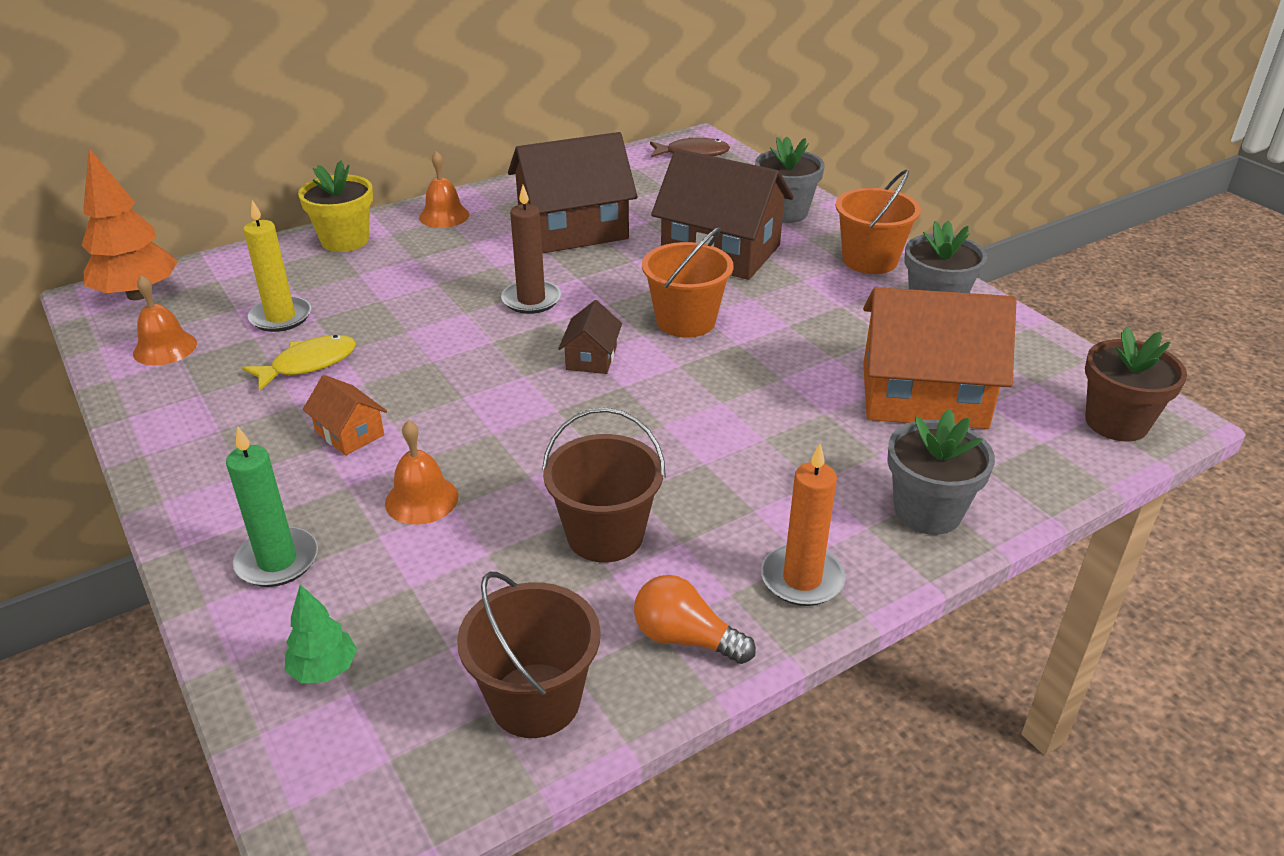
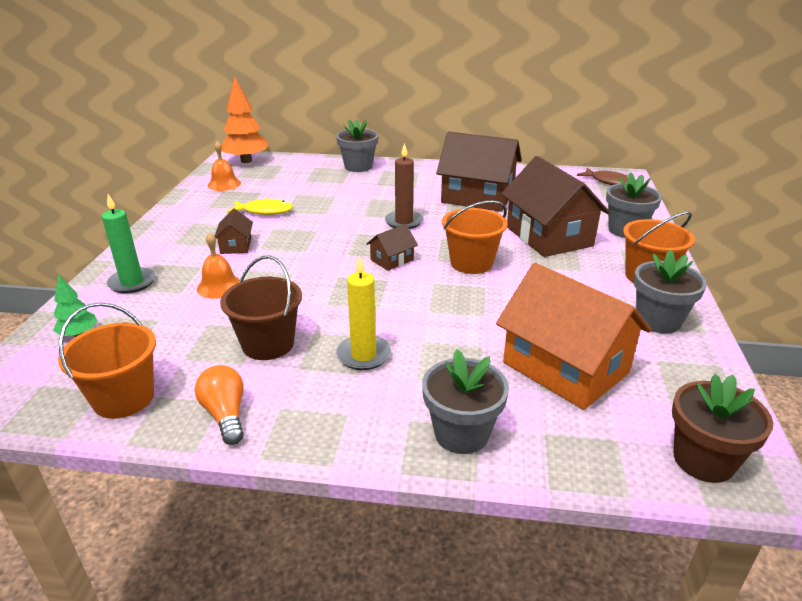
camera: 40 degrees right, 5 degrees down
(281, 317) = (283, 188): yellow candle -> yellow candle (363, 355)
(345, 240) = (358, 167): yellow flower pot -> grey flower pot
(349, 433) = (236, 245): orange house -> brown house
(444, 216) = (420, 170): orange bell -> none
(535, 700) = (124, 398): brown bucket -> orange bucket
(802, 579) = (328, 424): orange candle -> none

